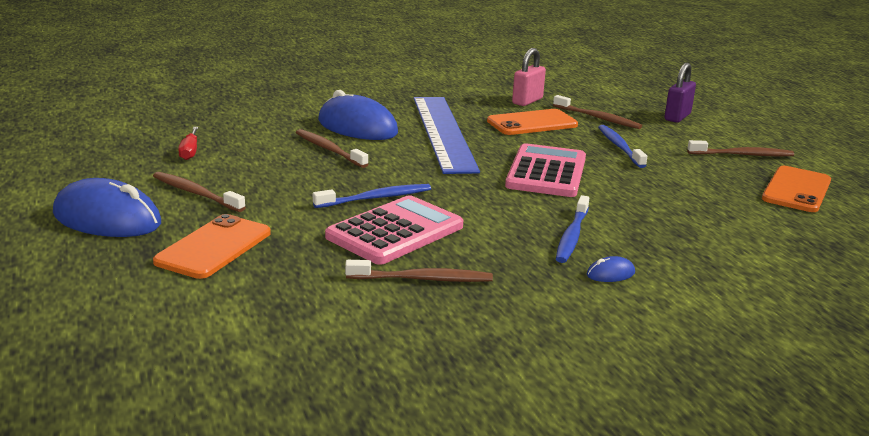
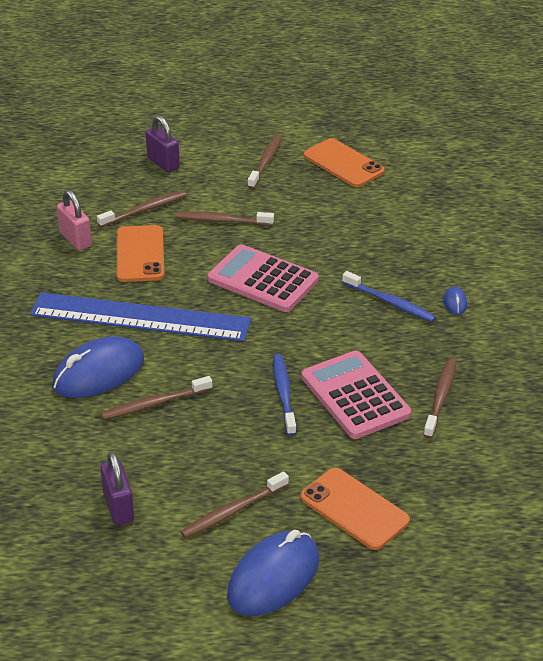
camera: 70 degrees left, 15 degrees up
(190, 152) = (118, 507): red screwdriver -> purple padlock
(620, 147) = (222, 221): blue toothbrush -> brown toothbrush

